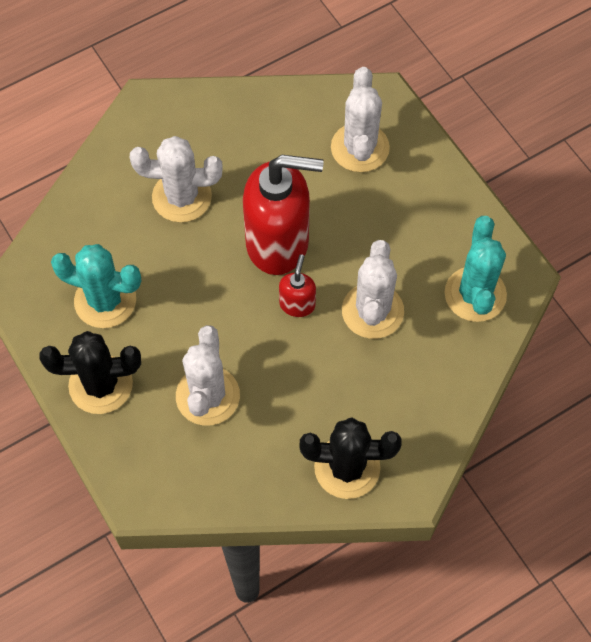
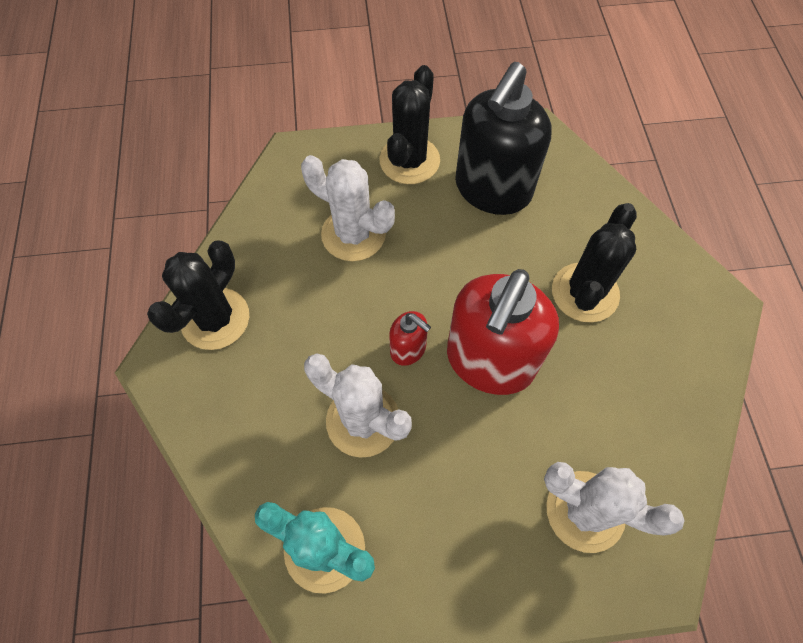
camera: 115 degrees right, 0 degrees up
(105, 300) = (492, 190): turquoise cactus -> black soap dispenser
(182, 197) = (585, 293): white cactus -> black cactus

